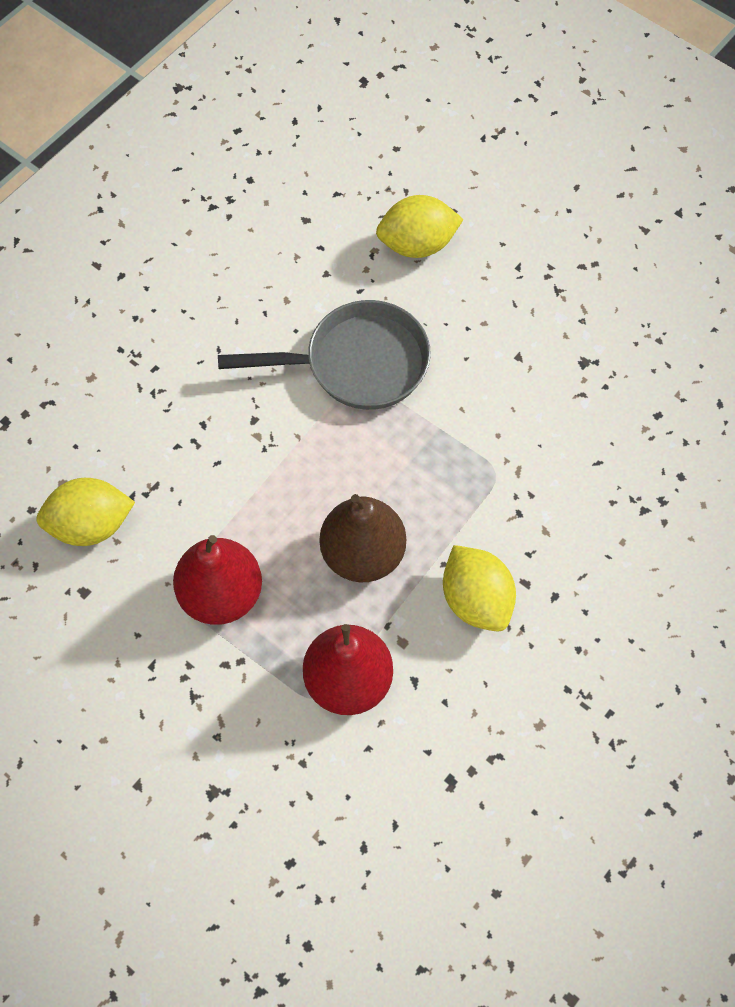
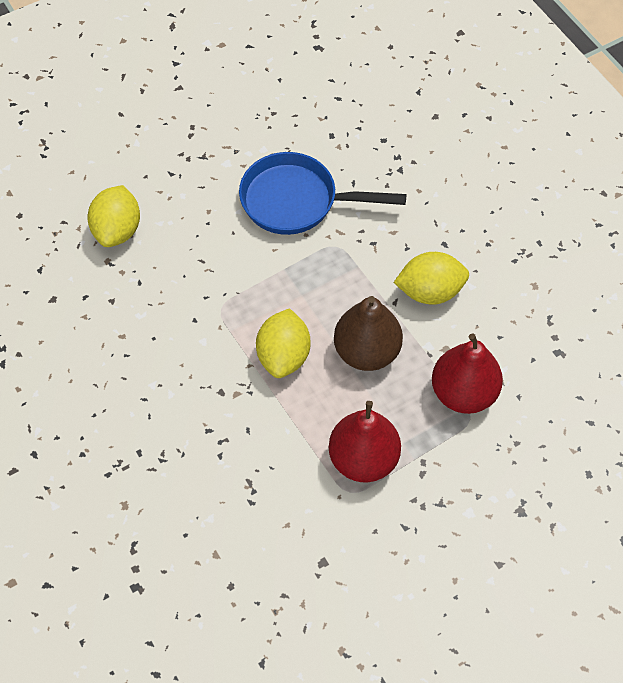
camera: 70 degrees left, 5 degrees down
(91, 525) = (265, 541): yellow lemon -> yellow lemon (283, 356)
(357, 363) = (204, 304): grey pan -> none
(540, 409) = (296, 201): none -> blue pan

